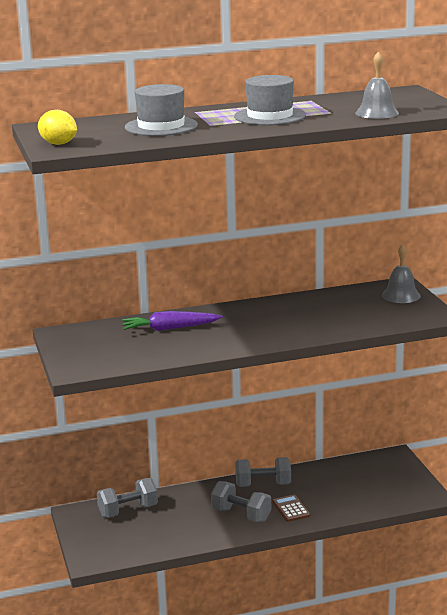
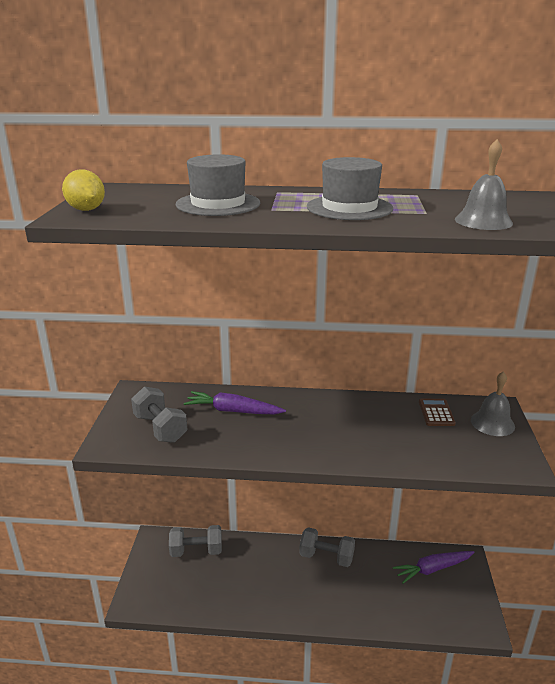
camera: 20 degrees right, 5 degrees up
(241, 515) = (289, 590): grey dumbbell -> grey dumbbell (160, 428)
(291, 509) = (338, 598): brown calculator -> brown calculator (436, 413)
(368, 470) = (433, 569): none -> purple carrot

